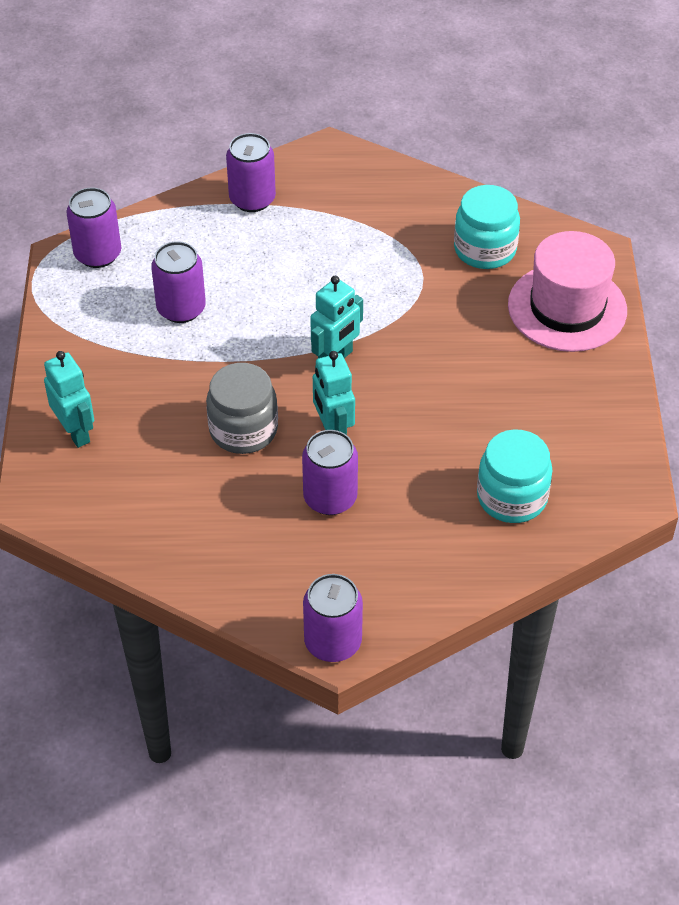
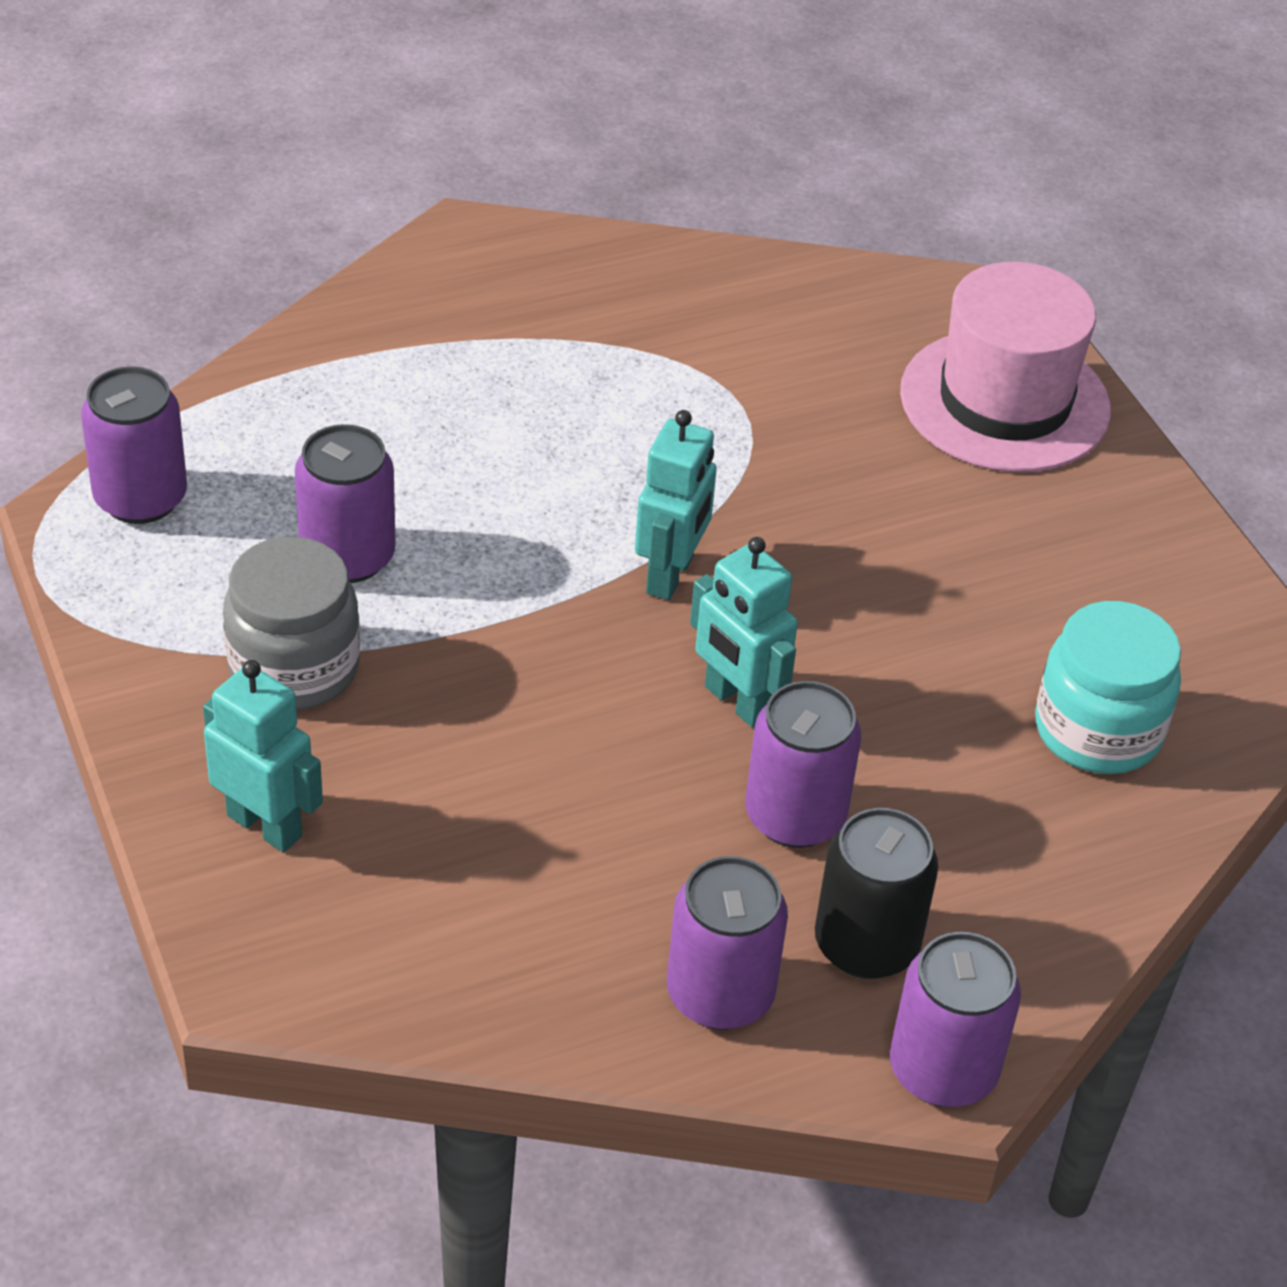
camera: 25 degrees left, 5 degrees down
(243, 430) = (576, 739): grey jar -> grey jar (294, 668)
(252, 199) = (376, 343): purple can -> purple can (720, 994)
(329, 571) = (866, 944): none -> black can
(485, 249) = (819, 339): turquoise jar -> none

